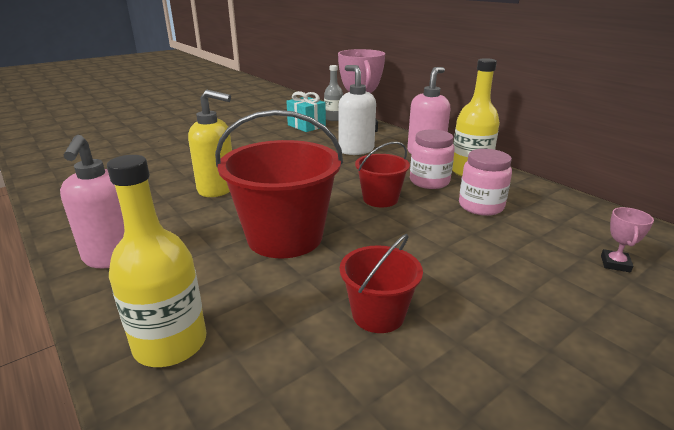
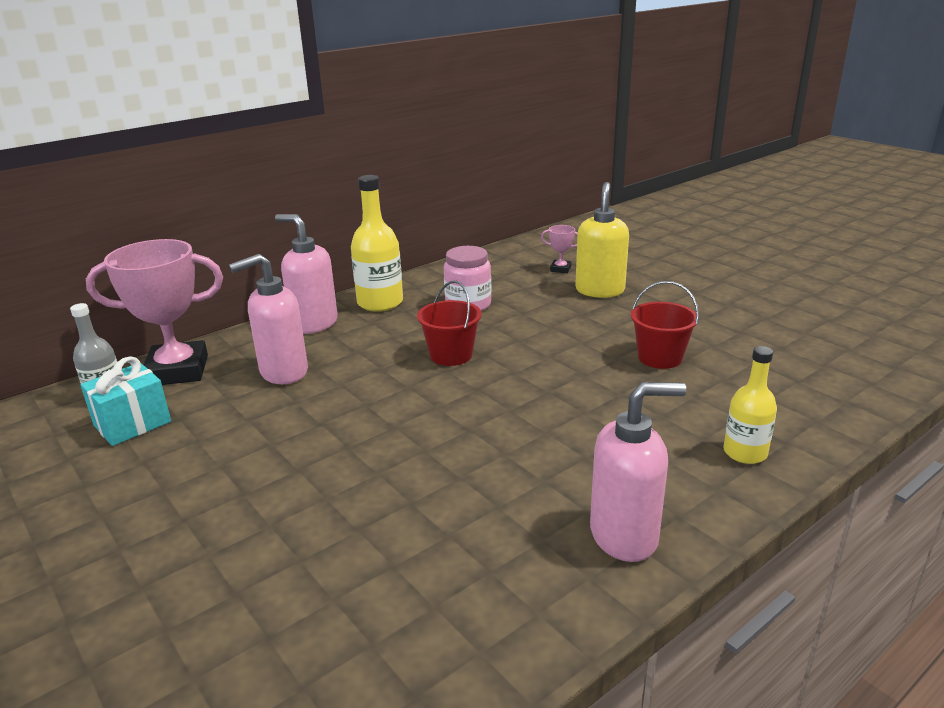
camera: 90 degrees left, 0 degrees up
(170, 343) = (745, 453): yellow bottle -> yellow bottle, size x0.64
(217, 189) = (413, 484): yellow soap dispenser -> yellow soap dispenser (600, 290)
(285, 237) = (548, 410): red bucket -> none
(356, 150) = (283, 372): white soap dispenser -> pink soap dispenser
(429, 181) = (405, 326): pink jar -> none

